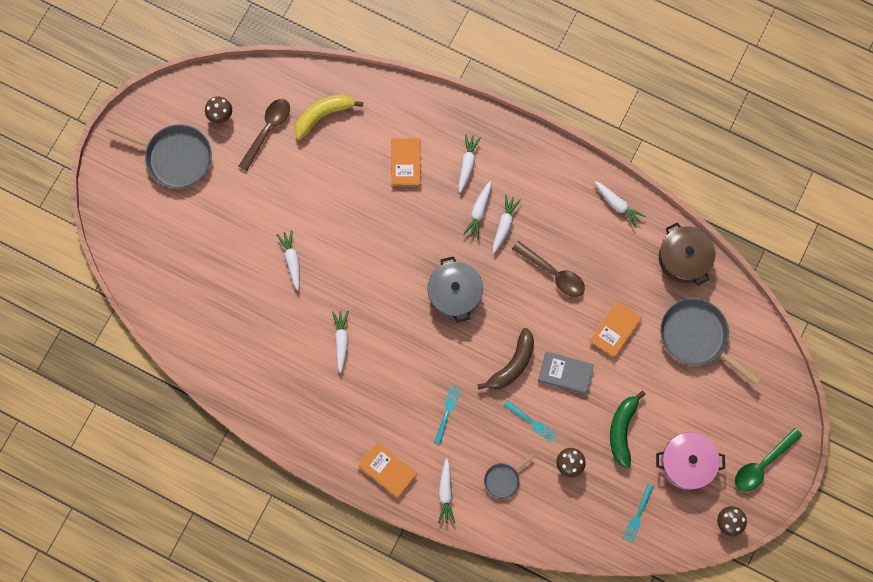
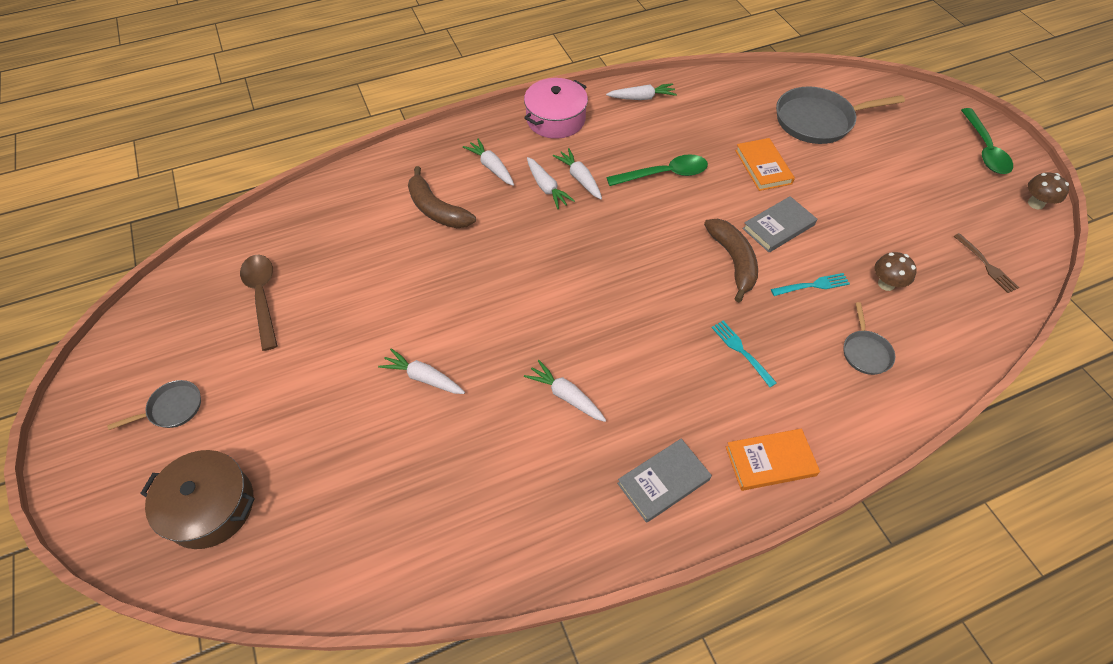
camera: 50 degrees left, 20 degrees down
(175, 157) = (172, 408): grey pan -> grey pan, size x0.51
(220, 115) = (191, 328): brown mushroom -> none
(323, 115) = (310, 240): yellow banana -> none
(332, 425) = (663, 481): none -> grey book
(405, 163) = (436, 209): orange book -> brown banana
(445, 493) = (844, 419): white carrot -> none
(455, 293) = (611, 258): grey pot -> none
(553, 273) = (664, 174): brown spoon -> green spoon
(622, 430) = (876, 222): green banana -> none
(638, 515) = (986, 265): turquoise fork -> brown fork
(684, 258) = (733, 88): brown pot -> brown pot (210, 507)
(687, 463) = (948, 196): pink pot -> pink pot (556, 119)

